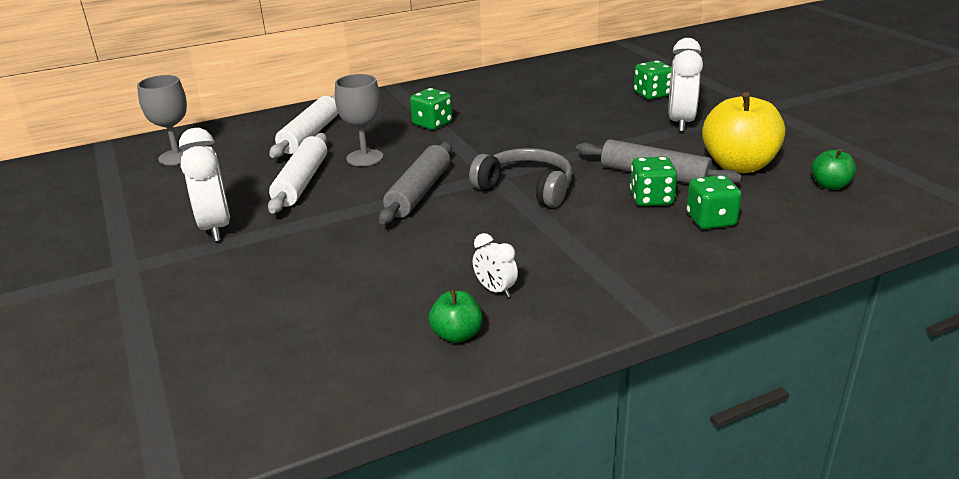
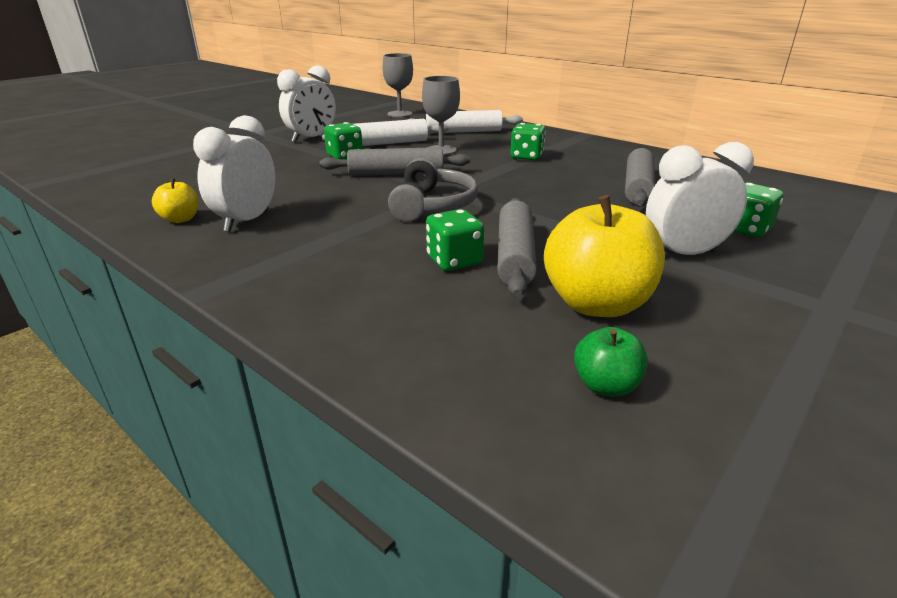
camera: 65 degrees right, 0 degrees up
(457, 335) = (180, 219): green apple -> yellow apple
(495, 290) = (247, 221): white clock -> white clock, size x1.91
(551, 103) = (637, 187): none -> grey rolling pin
(710, 220) = (425, 299): green dice -> green dice (345, 156)

